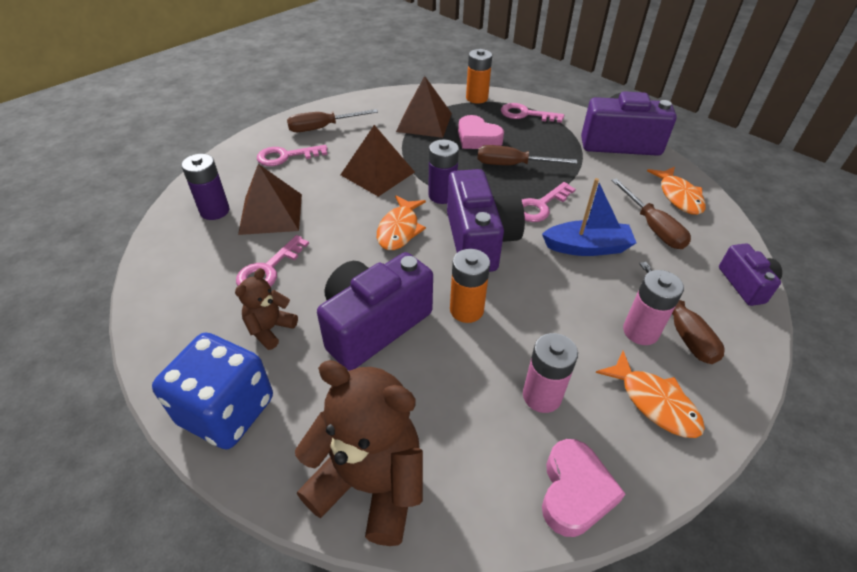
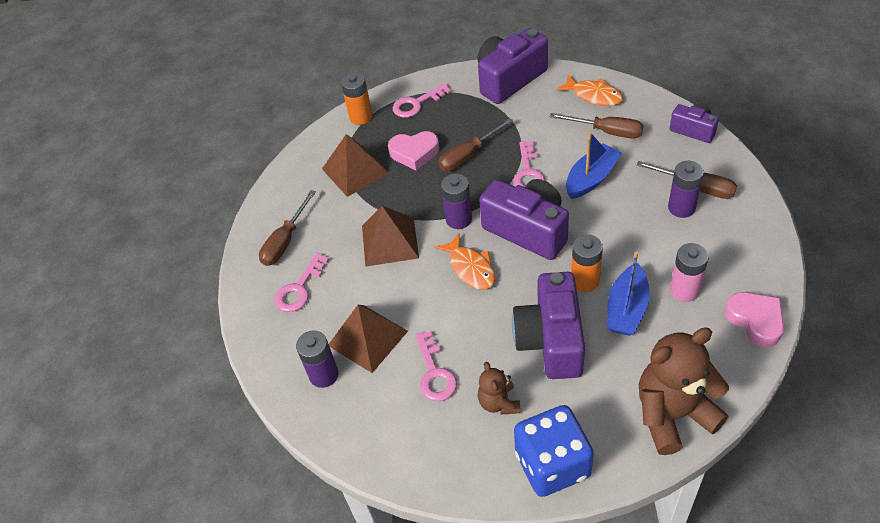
camera: 40 degrees left, 5 degrees up
(467, 361) = (626, 309): none -> blue boat
(640, 331) = (681, 208): pink battery -> purple battery
(654, 402) = (733, 242): orange fish -> none

